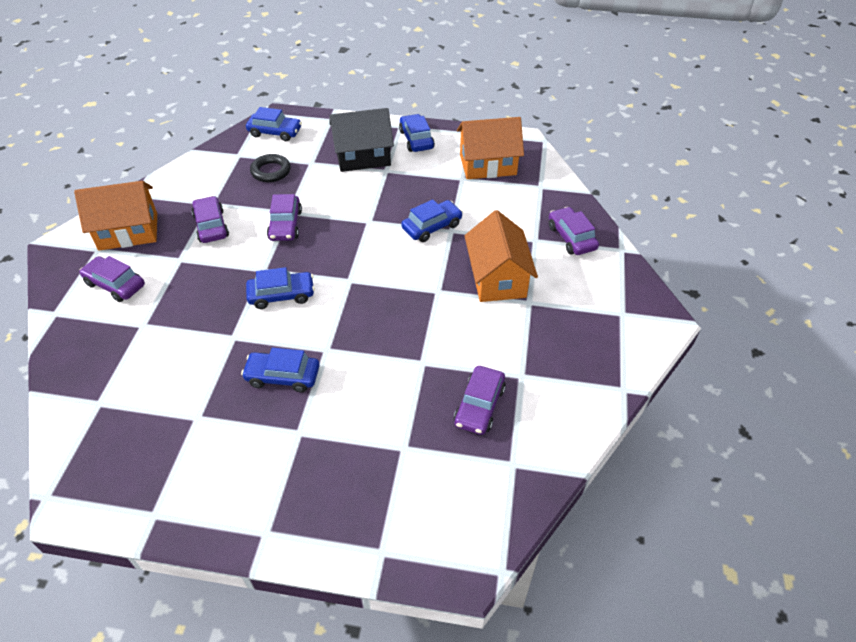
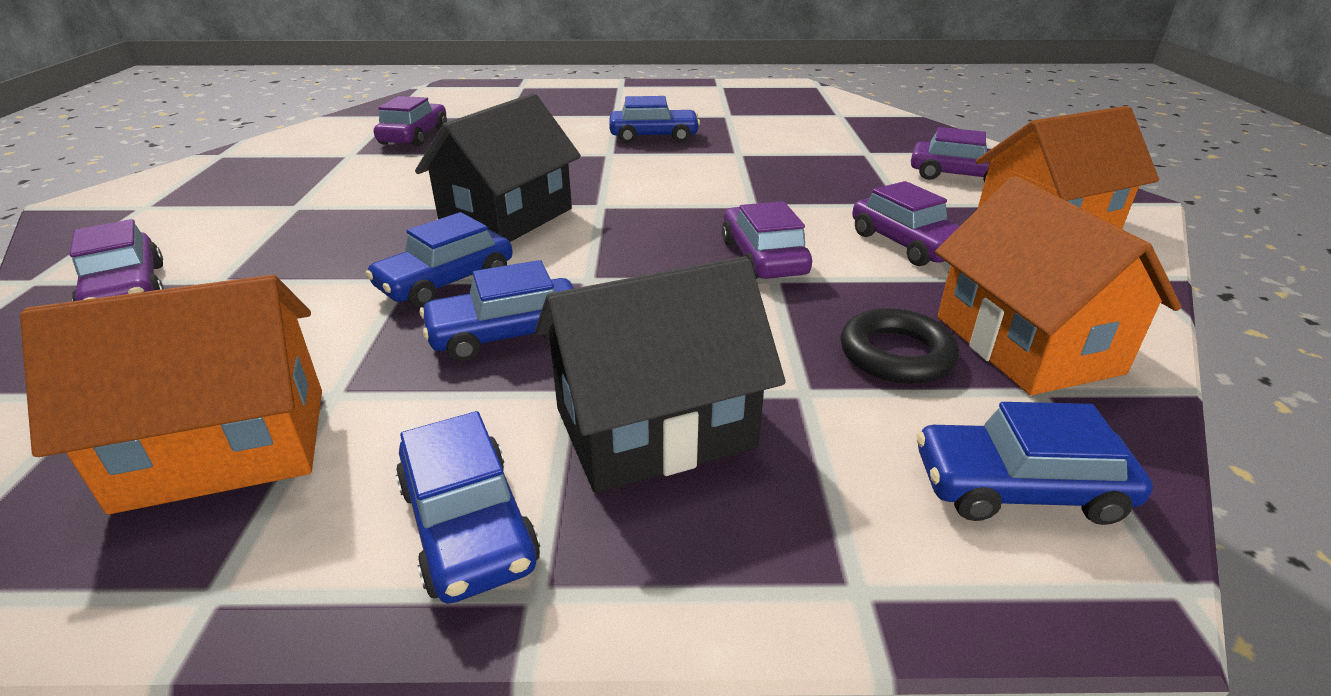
camera: 170 degrees right, 15 degrees down
(281, 295) = (701, 185): blue car -> blue car (506, 333)
(404, 273) = (507, 217): none -> black house
(497, 278) = (336, 225): orange house -> orange house (1026, 344)

